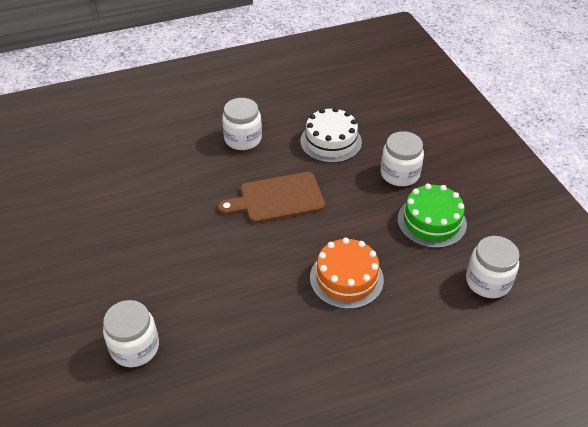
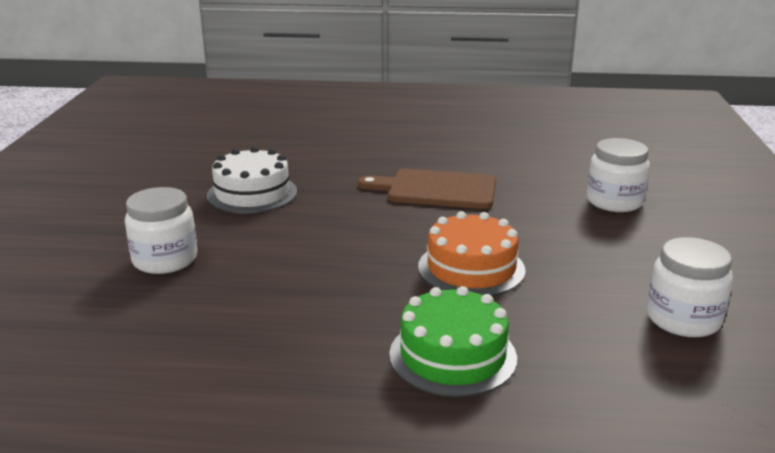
camera: 25 degrees right, 20 degrees down
(243, 139) = (433, 142): white jar -> none
(331, 141) = (540, 162): white cake -> white cake (252, 193)
(431, 221) = (632, 248): green cake -> green cake (452, 356)

